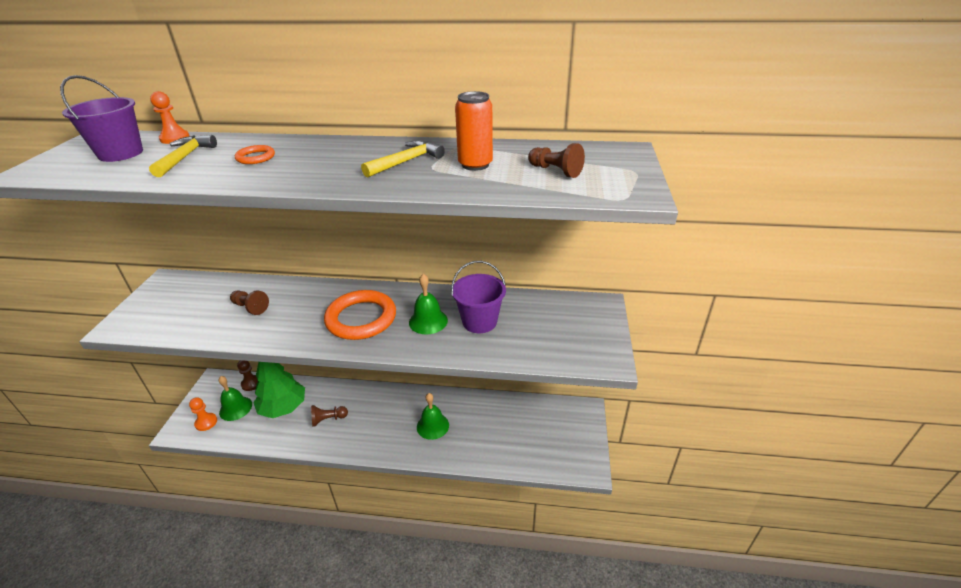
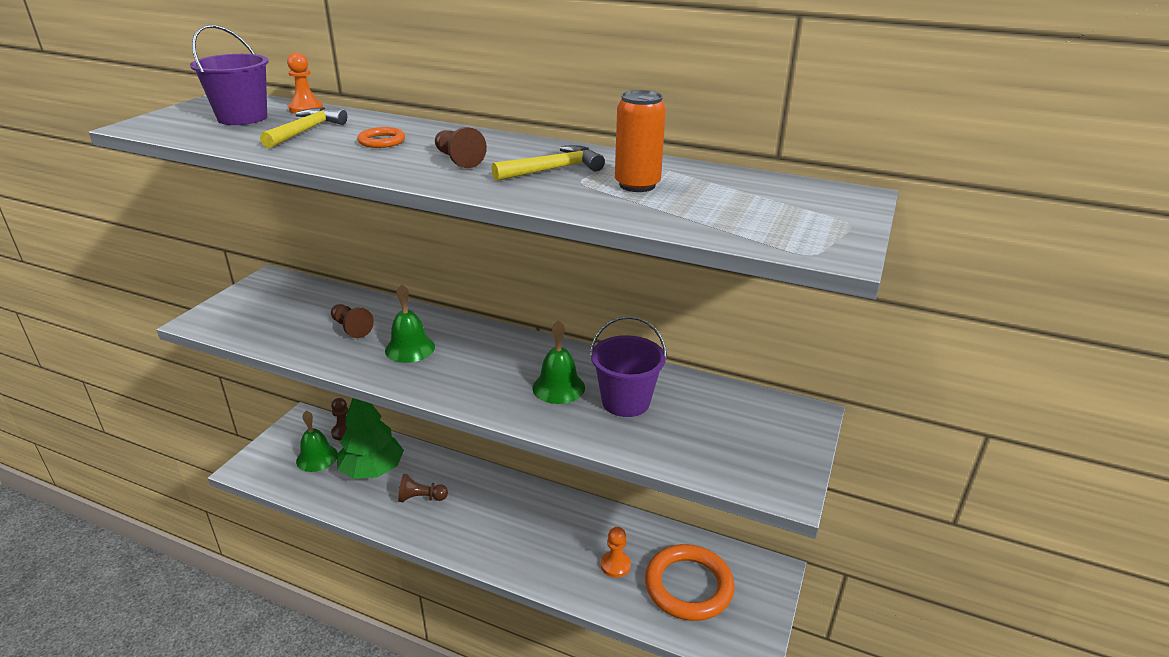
camera: 15 degrees right, 5 degrees down
(206, 422) = (278, 466): orange pawn -> orange pawn (615, 565)
(361, 318) = (476, 367): orange ring -> orange ring (688, 586)
(432, 426) = (551, 539): green bell -> green bell (410, 348)
(555, 171) = (738, 207): brown pawn -> brown pawn (458, 160)

